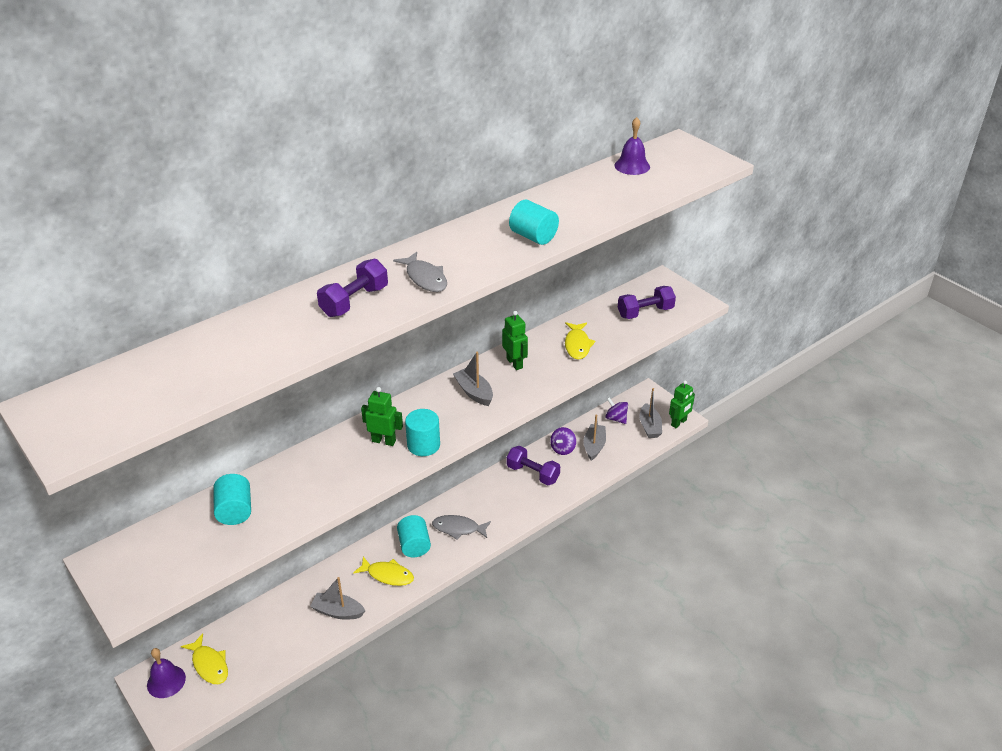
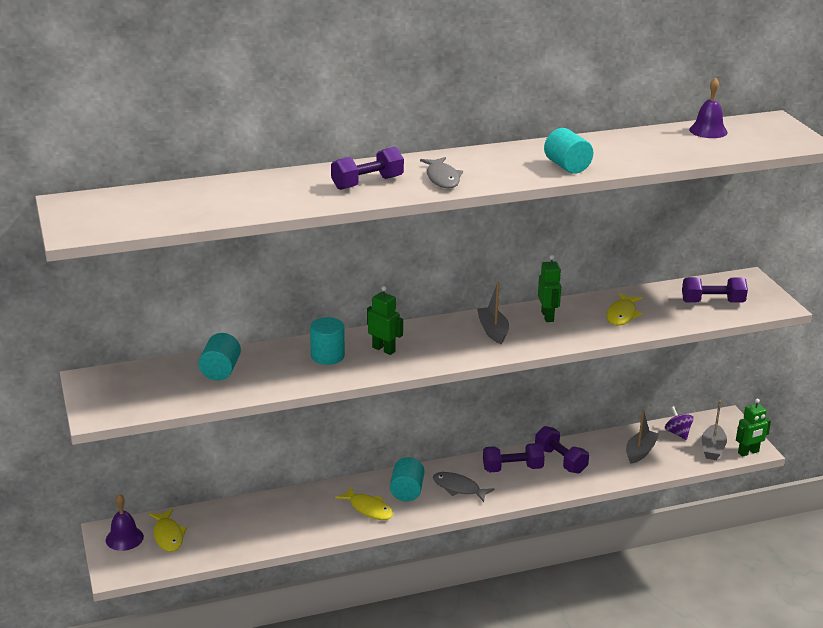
camera: 20 degrees right, 10 degrees down
(338, 611) = (306, 526): grey boat -> none
(423, 445) = (420, 360): turquoise cylinder -> turquoise cylinder (327, 356)
(496, 494) = (512, 468): none -> purple dumbbell
(563, 449) = (604, 446): purple spinning top -> none

